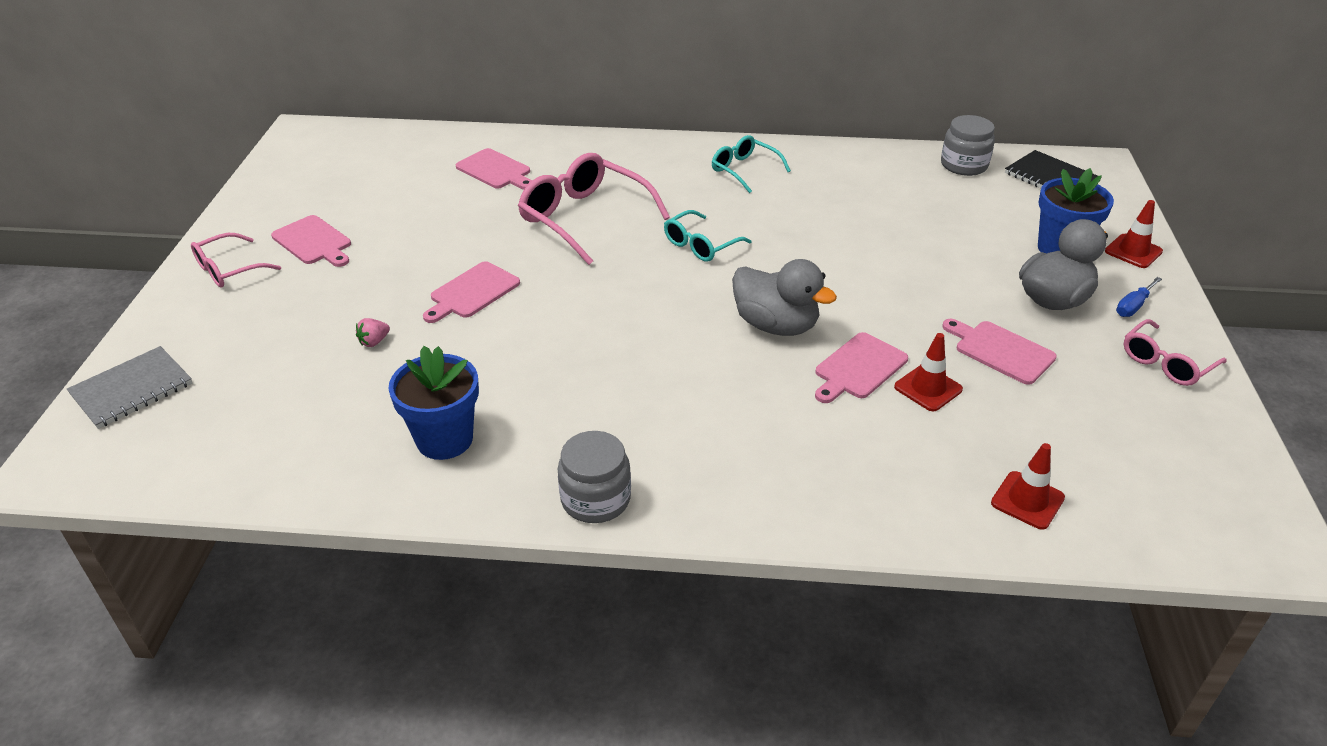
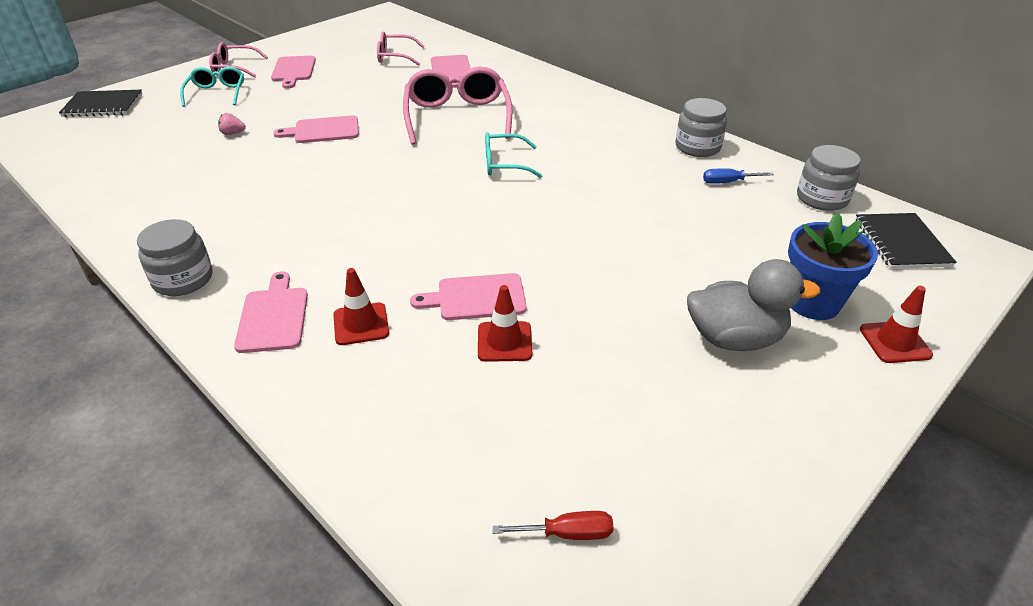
camera: 40 degrees right, 0 degrees up
(132, 389) = (103, 105): grey notebook -> black notebook
(444, 439) = (174, 201): blue flower pot -> none
(744, 170) = (618, 130): turquoise glasses -> turquoise glasses (217, 93)
(776, 325) = (467, 238): grey duck -> none
(825, 159) = (697, 147): none -> grey jar
(1000, 351) = (614, 350): pink cutting board -> pink cutting board (273, 316)
(1027, 500) = (439, 474): red traffic cone -> red traffic cone (361, 324)
(1133, 306) = (813, 387): blue screwdriver -> blue screwdriver (728, 182)
(1143, 481) = (568, 533): none -> red screwdriver
(1166, 363) = (767, 453): pink glasses -> pink glasses (395, 56)

